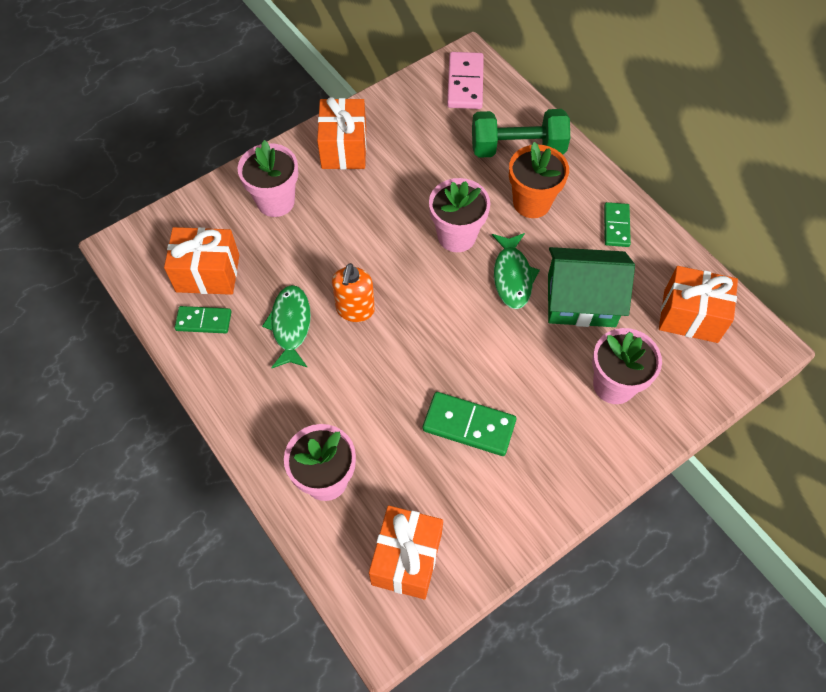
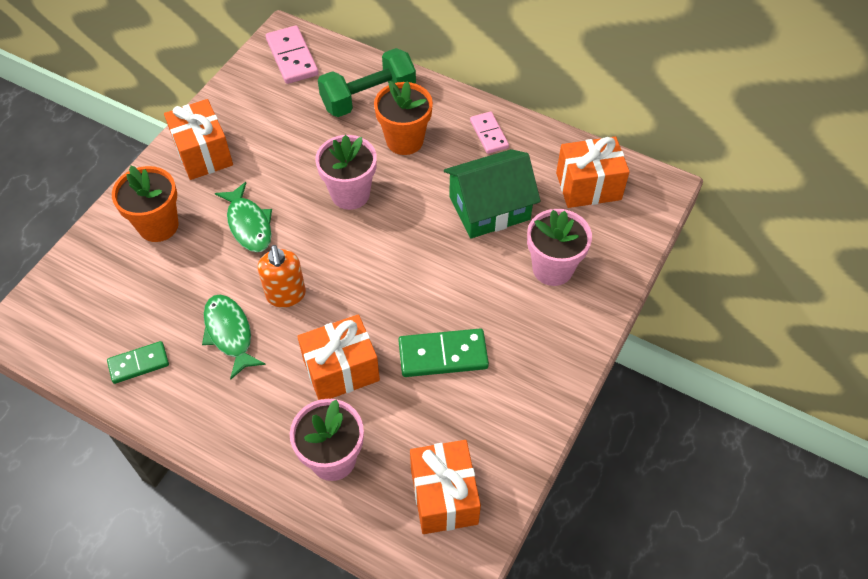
camera: 25 degrees left, 5 degrees down
(208, 273) = (121, 317): orange gift -> orange gift (341, 370)
(275, 201) = (158, 226): pink flower pot -> orange flower pot
(512, 276) = (418, 210): green fish -> green fish (249, 224)
(616, 226) = (489, 134): green domino -> pink domino

